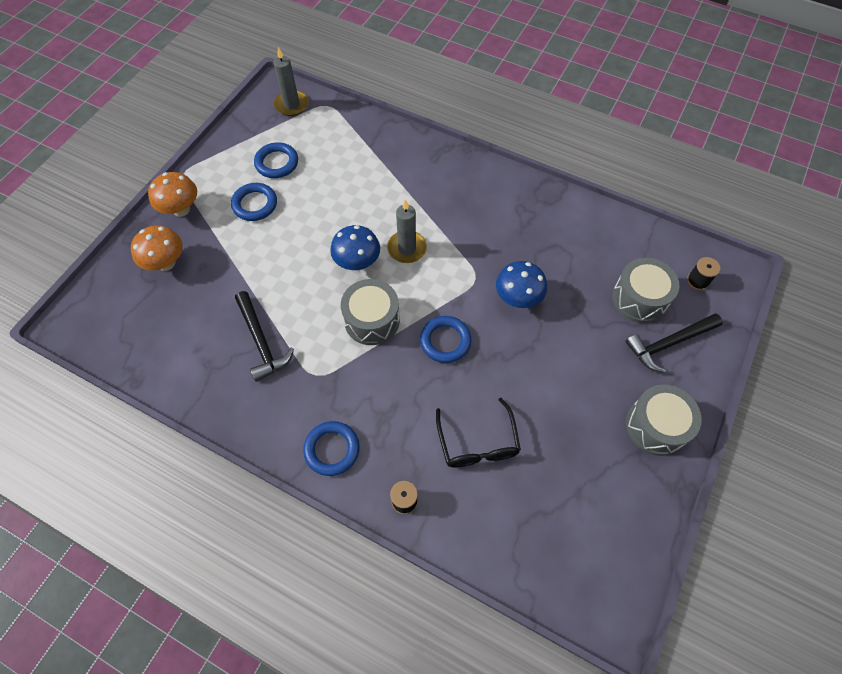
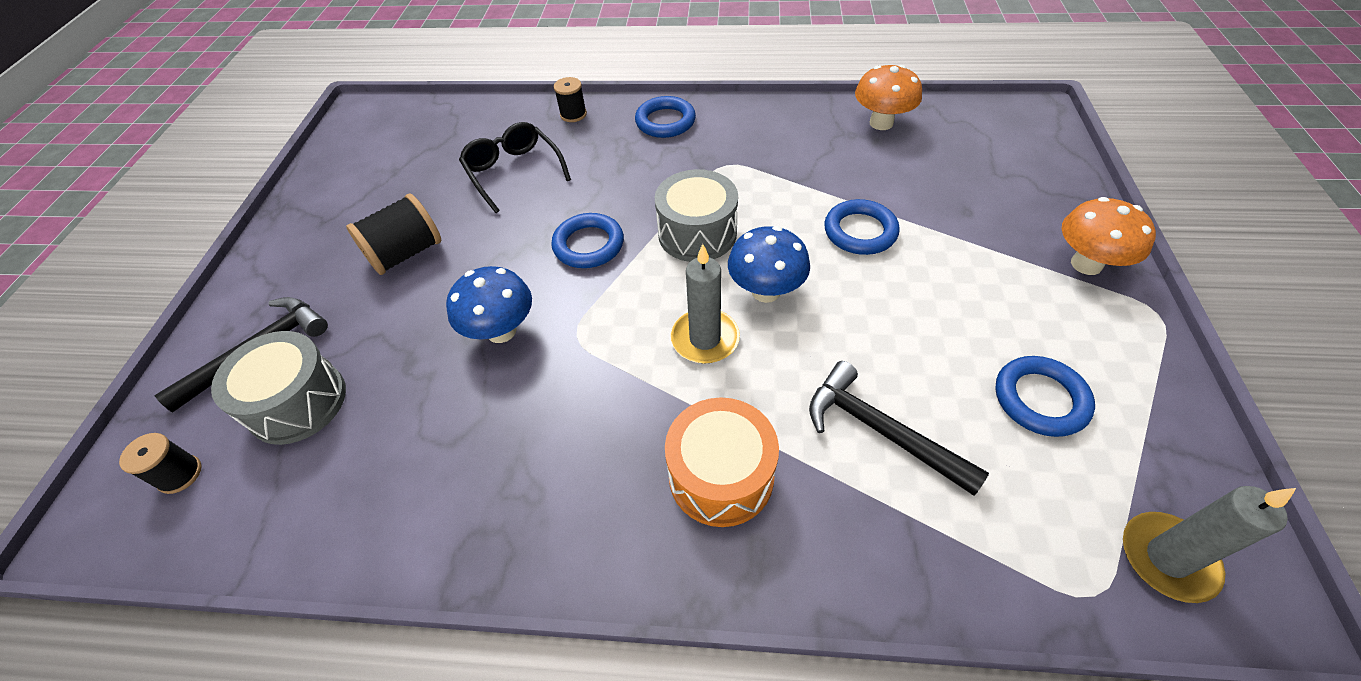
camera: 160 degrees right, 10 degrees down
(166, 263) = (1015, 198): orange mushroom -> orange mushroom (881, 123)
(255, 204) = (993, 313): blue ring -> blue ring (860, 231)
(261, 342) = (813, 169): black hammer -> black hammer (880, 430)
(434, 186) = (721, 475): none -> orange drum
(572, 388) = (406, 253): none -> black spool
(656, 426) = (296, 251): grey drum -> none

